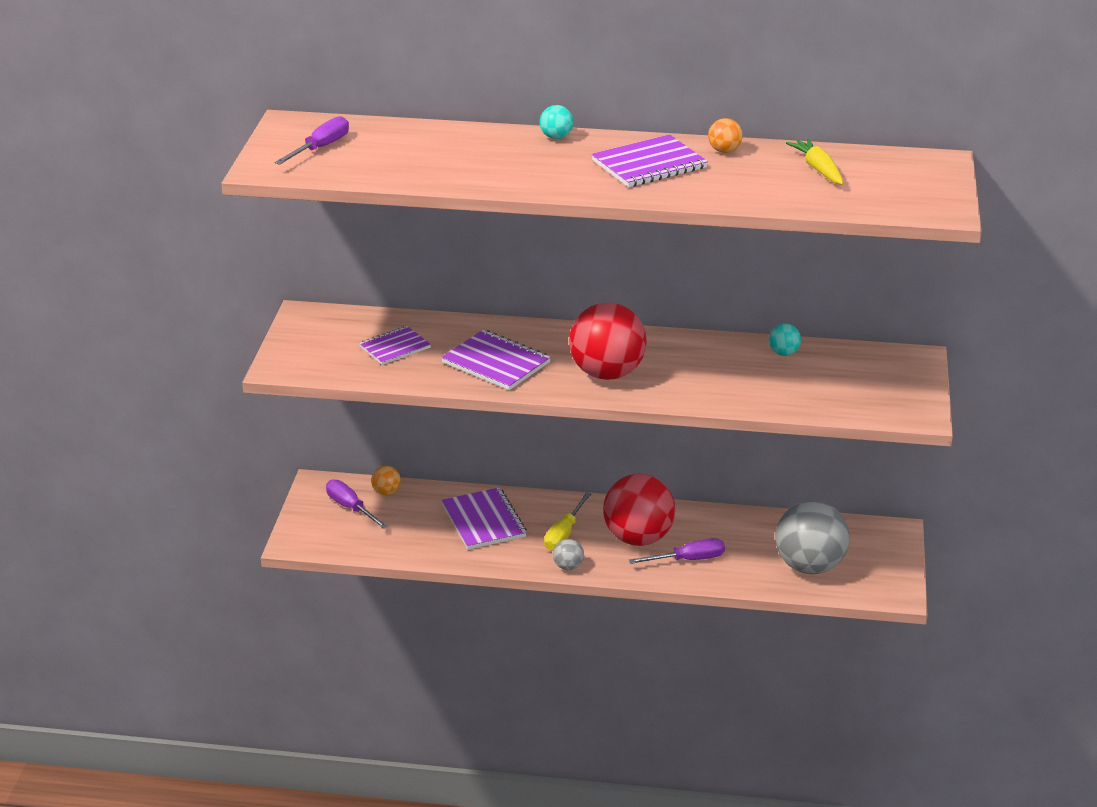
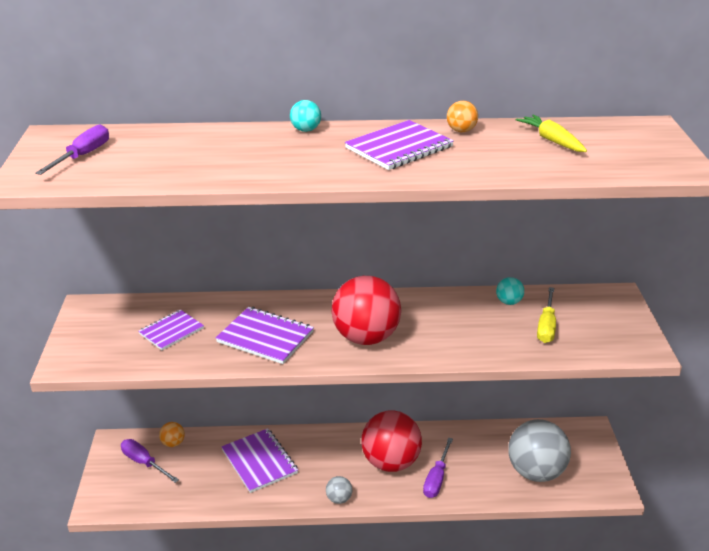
camera: 10 degrees left, 0 degrees up
(564, 534) = (329, 466): yellow screwdriver -> yellow screwdriver (546, 326)
(688, 560) = (436, 478): purple screwdriver -> purple screwdriver turned 135 degrees clockwise

